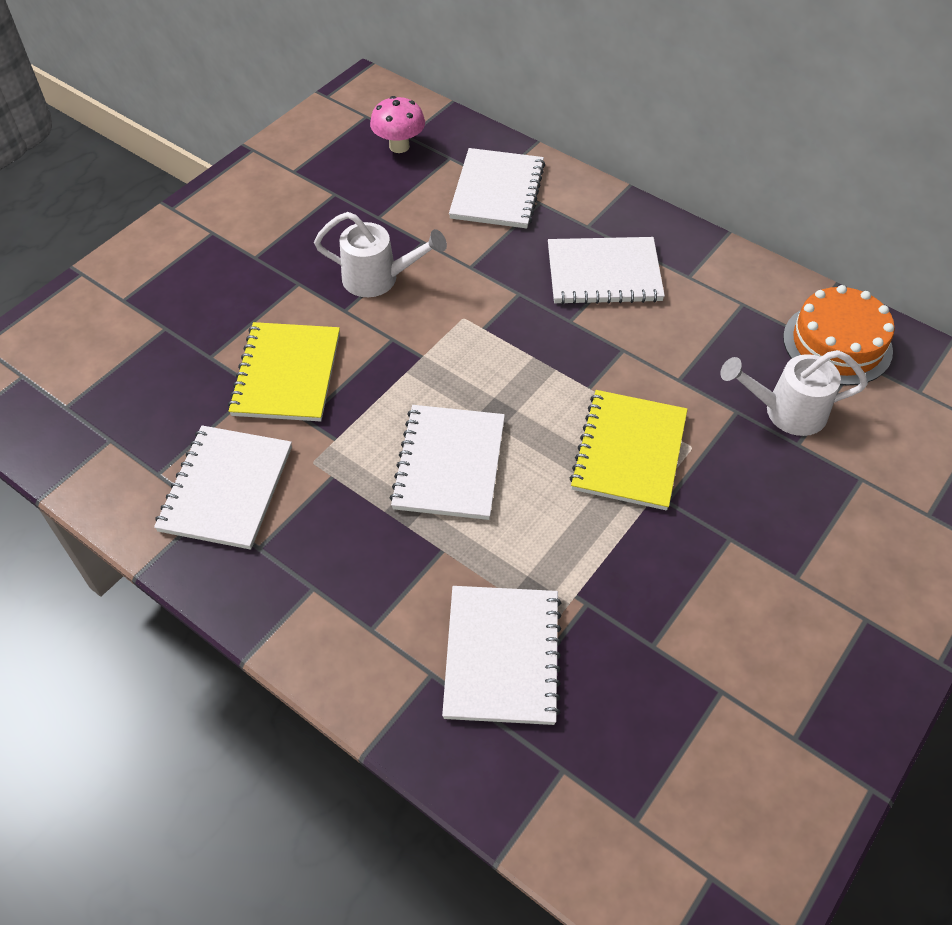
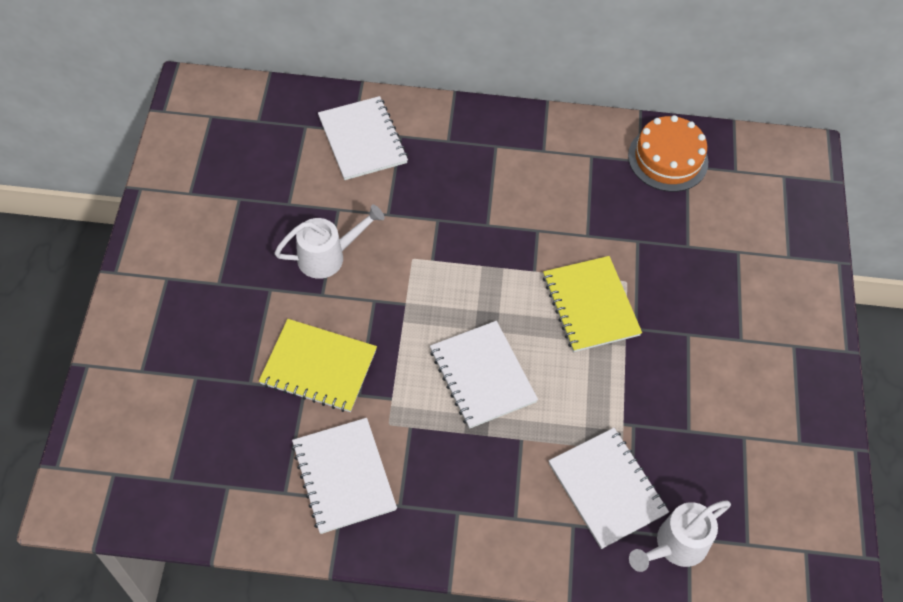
camera: 35 degrees left, 5 degrees up
(286, 374) = (318, 367): yellow notebook -> yellow notebook turned 45 degrees counterclockwise
(399, 146) = (258, 133): pink mushroom -> none
(604, 273) = (485, 175): white notebook -> none
(786, 411) = (667, 226): white watering can -> white watering can (675, 546)

